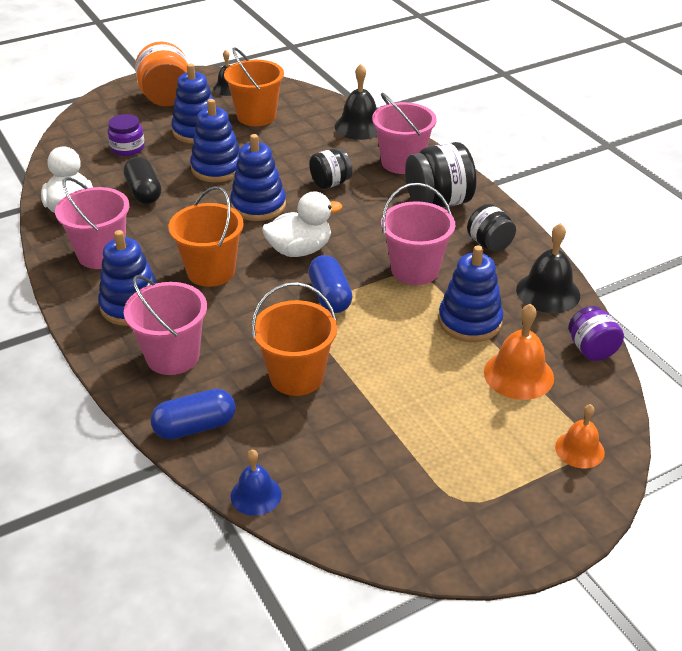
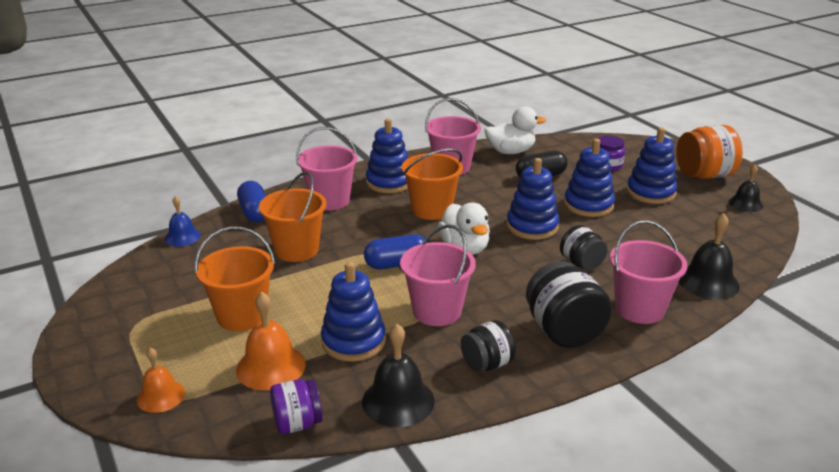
camera: 90 degrees right, 10 degrees down
(256, 116) = (695, 220): orange bucket -> orange bucket (242, 316)

